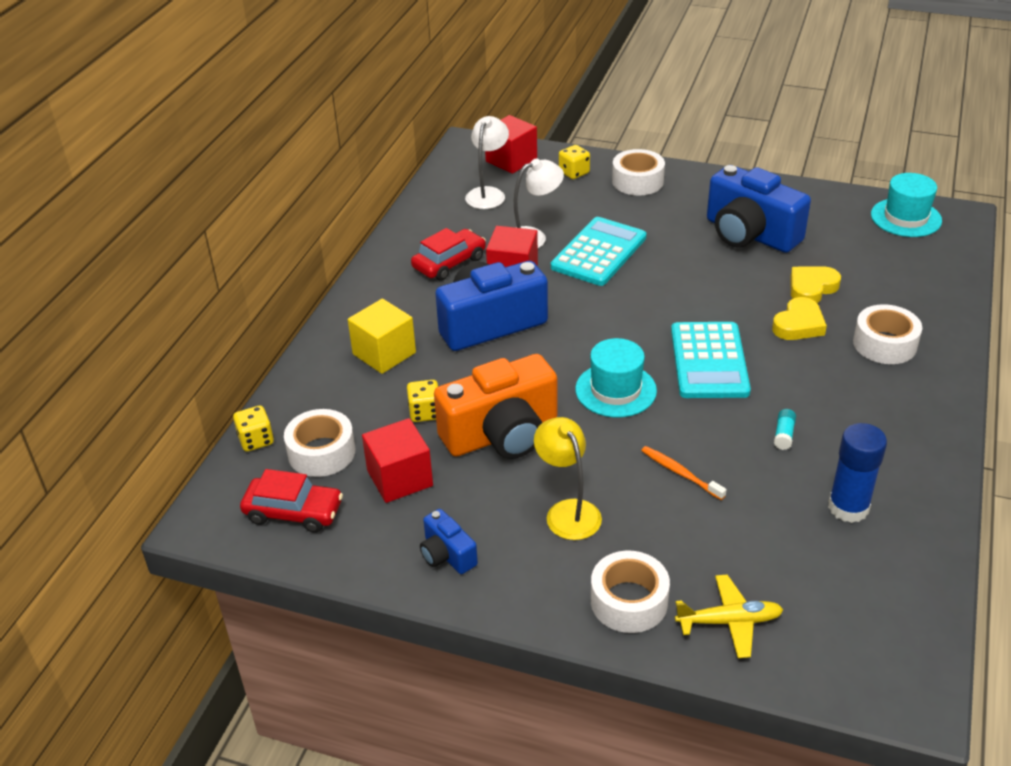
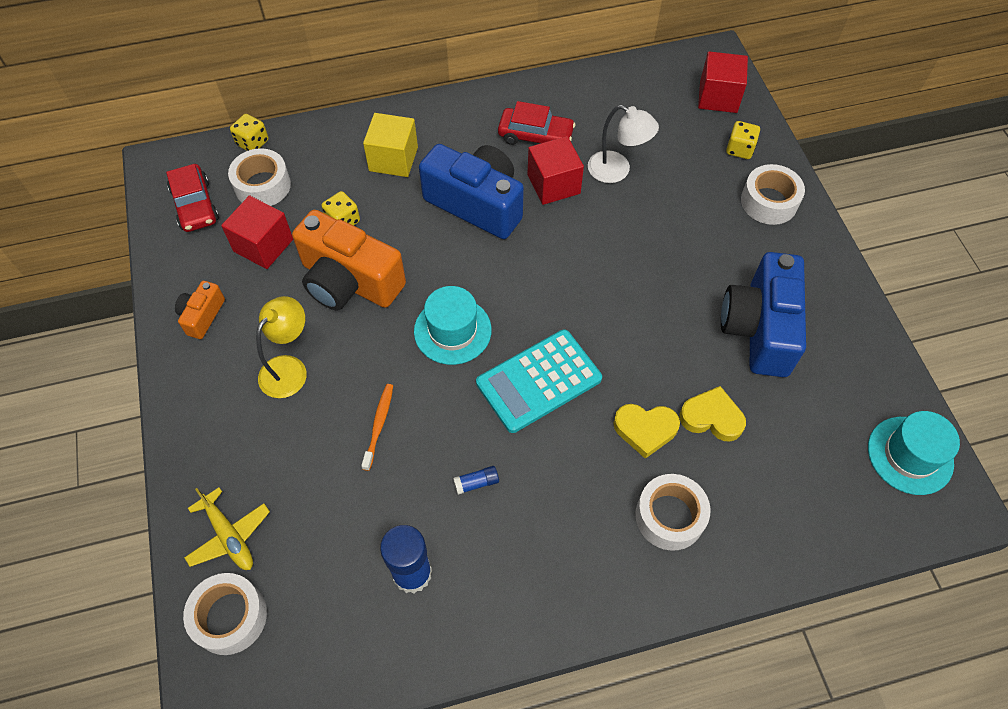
camera: 55 degrees right, 20 degrees up
(447, 555) = (202, 316): blue camera -> orange camera
(488, 194) = (653, 108): white lamp -> none
(599, 252) = (632, 227): turquoise calculator -> none
(629, 601) = (216, 455): white tape -> white tape (230, 617)
(784, 435) = (476, 483): turquoise glue stick -> blue glue stick

